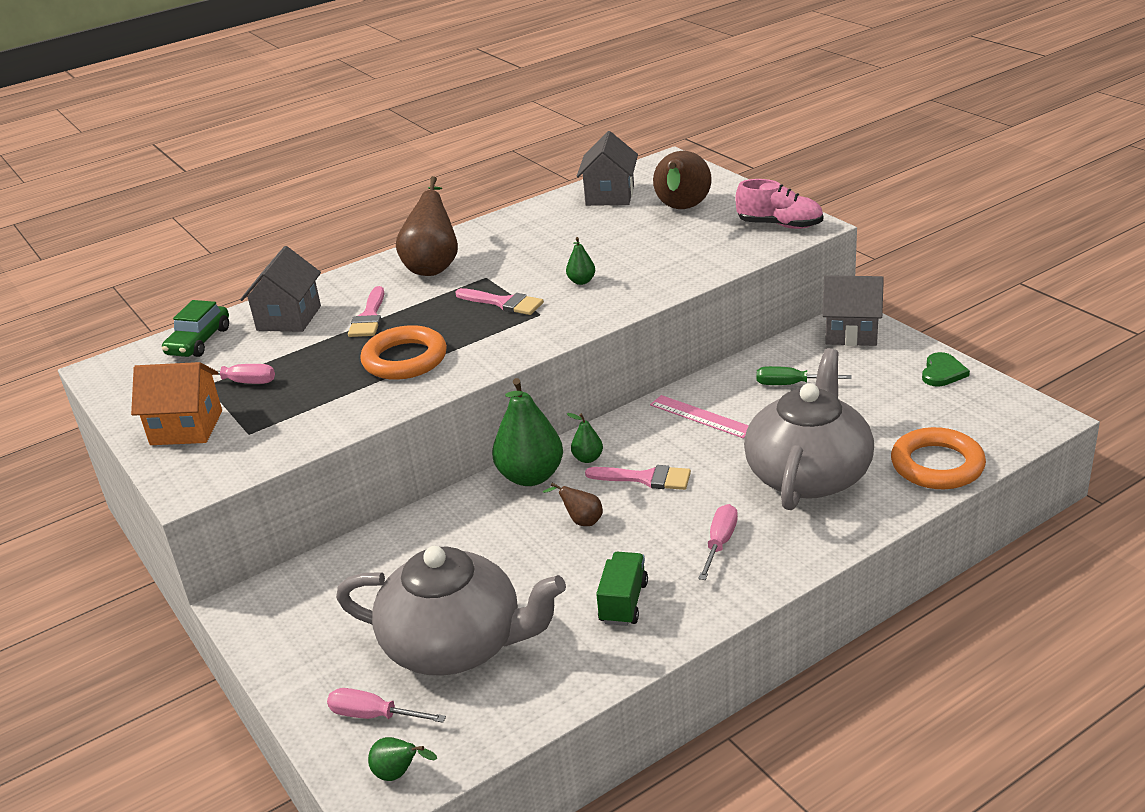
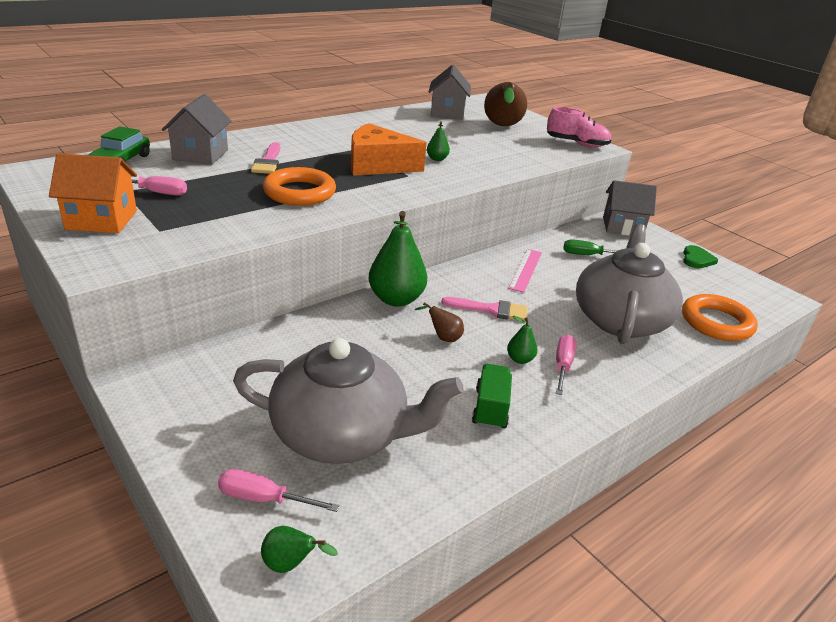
camera: 10 degrees left, 0 degrees up
(433, 266) = (319, 136): brown pear -> none
(503, 303) = (377, 165): pink brush -> orange cheese
(588, 458) = (441, 290): green pear -> green pear (520, 359)
(701, 416) = (525, 270): pink ruler -> pink ruler turned 75 degrees clockwise

